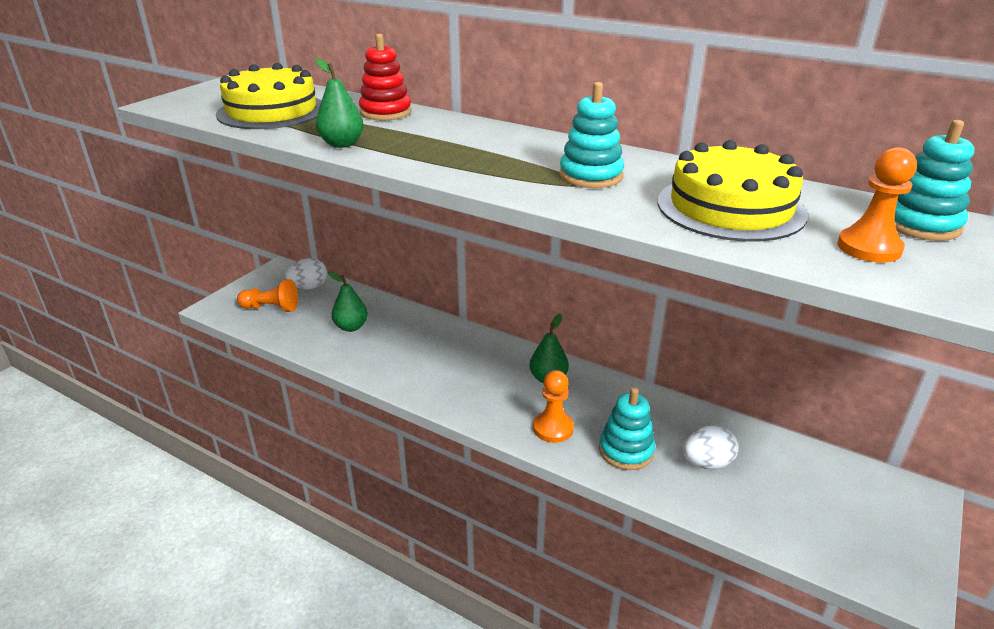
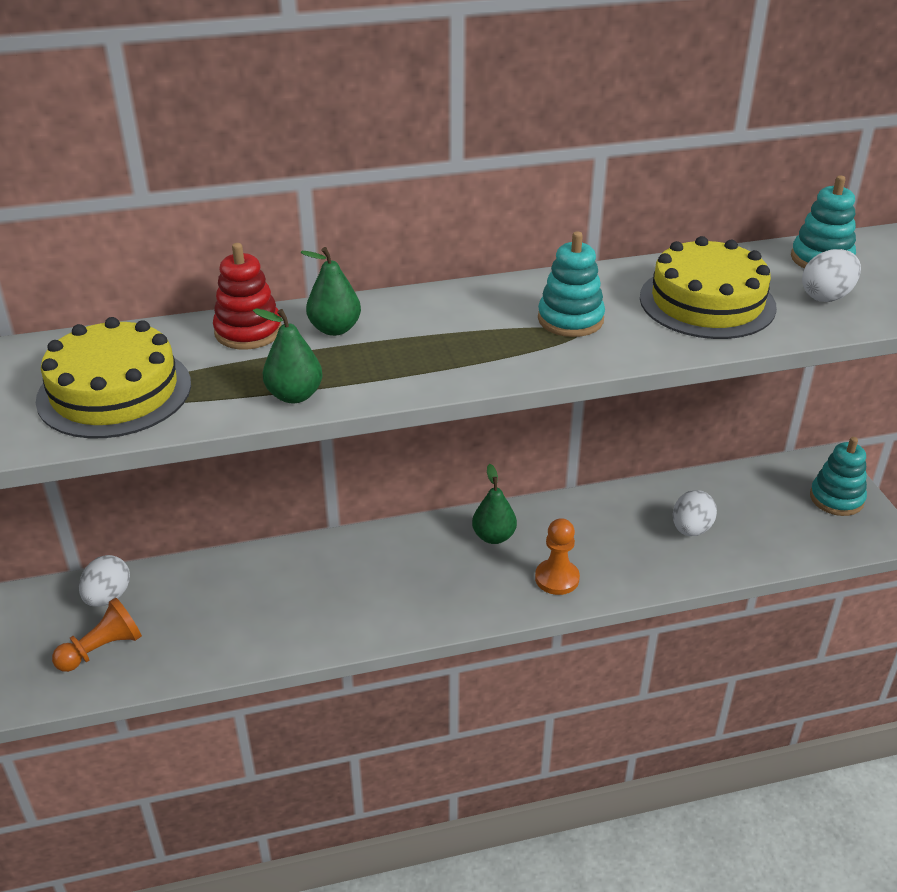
camera: 45 degrees left, 5 degrees up
(351, 327) = (234, 609): green pear -> green pear (335, 329)
(626, 450) = (630, 558): turquoise stacking toy -> turquoise stacking toy (836, 498)
(869, 248) = (826, 296): orange pawn -> white egg

